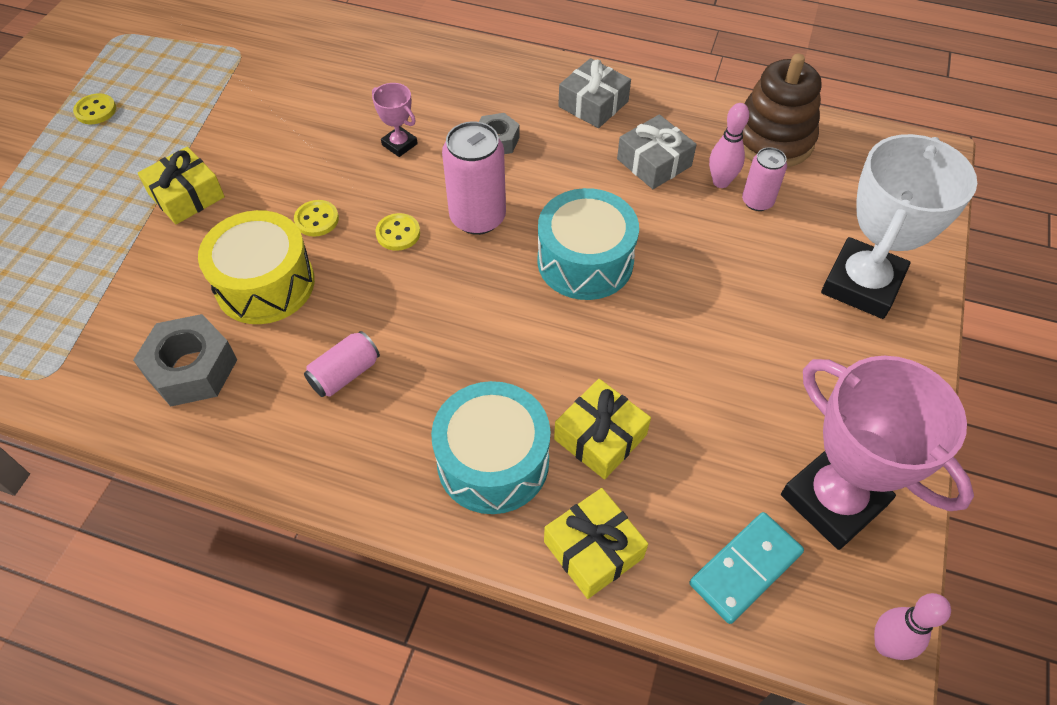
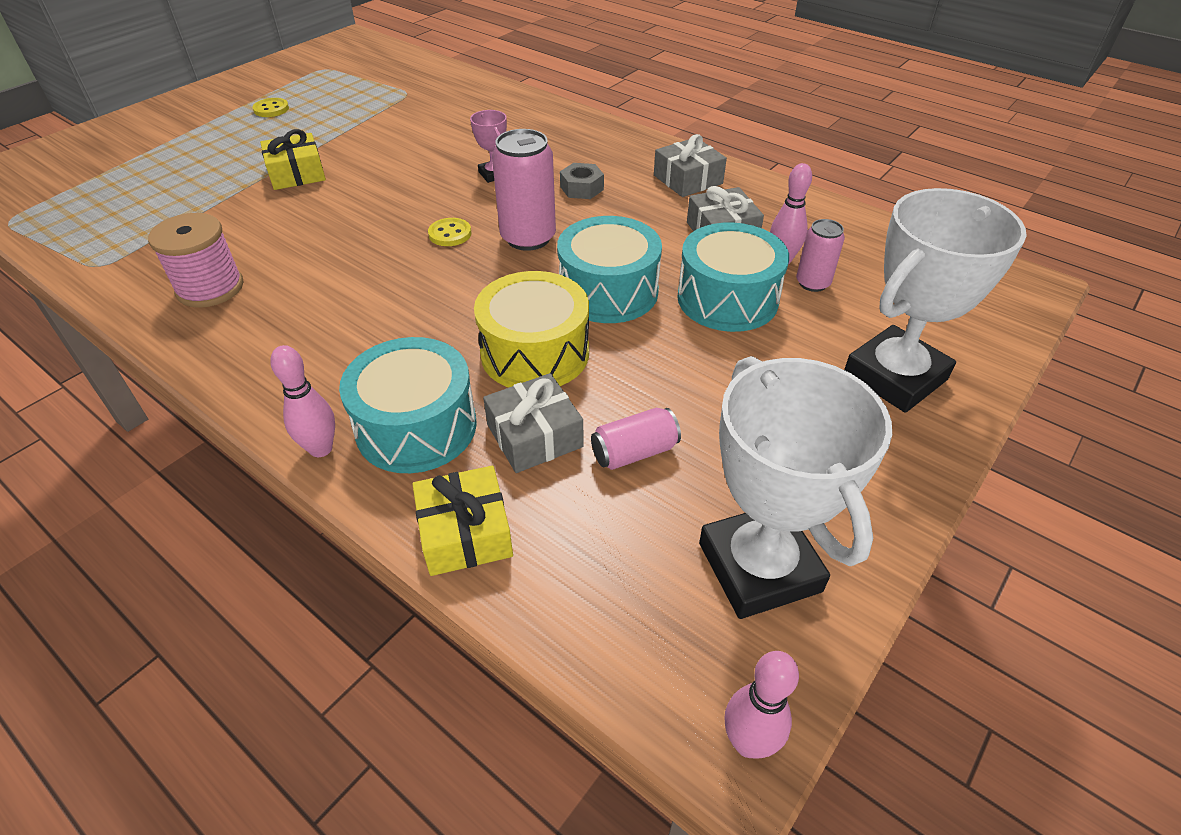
camera: 20 degrees right, 10 degrees down
(192, 369) = (210, 288): grey nut -> pink spool
(265, 284) = (313, 244): yellow drum -> yellow drum (535, 353)
(317, 220) = (388, 210): yellow button -> none
(345, 374) = (332, 323): pink can -> pink can (634, 452)
(420, 512) = (321, 449): none -> pink bowling pin
(600, 437) = (534, 435): yellow gift -> grey gift
(693, 240) = (727, 299): none -> turquoise drum
(745, 569) = (619, 603): turquoise domino -> none
(772, 139) = (855, 239): brown stacking toy -> none
(833, 500) = (759, 567): pink trophy -> white trophy

